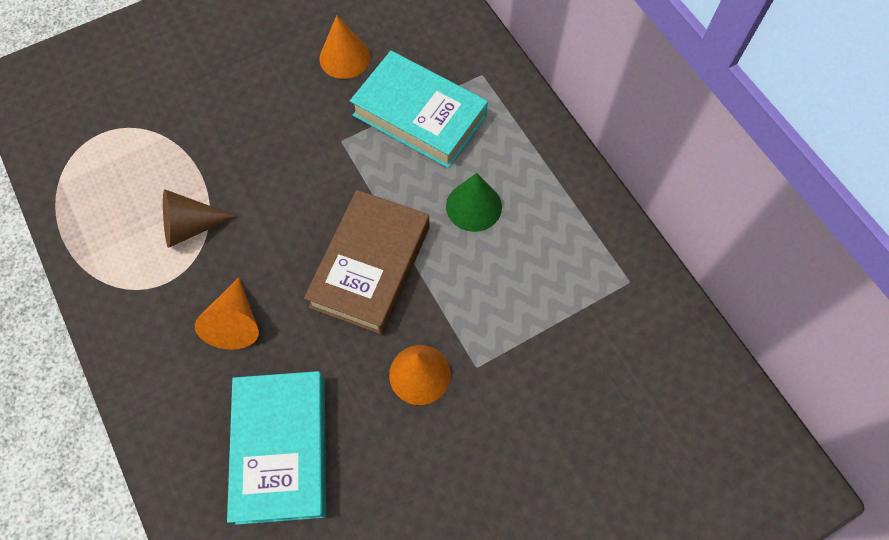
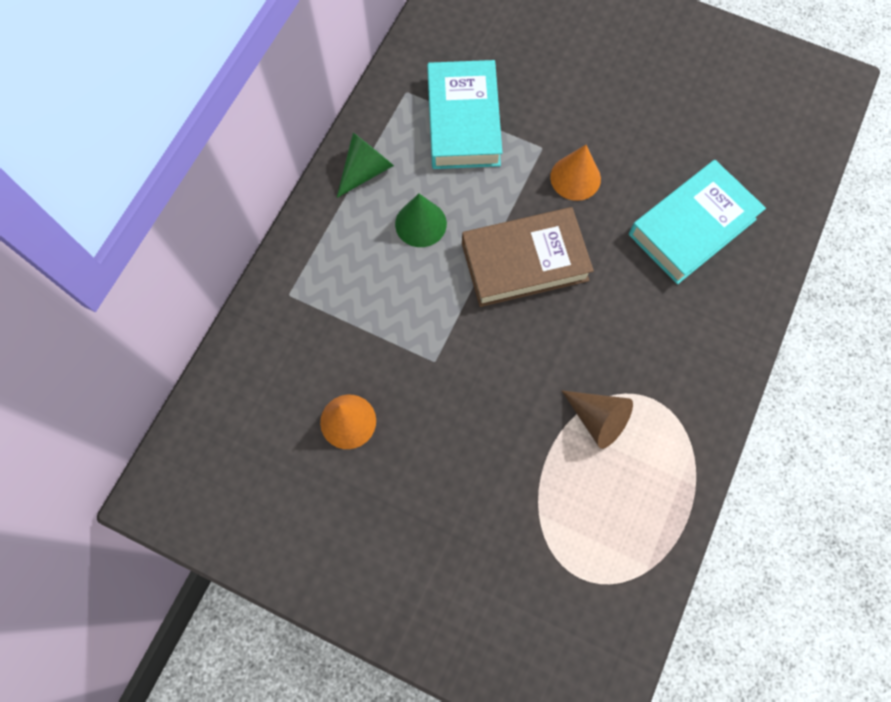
camera: 125 degrees left, 5 degrees up
(235, 322) = (640, 323): orange cone -> none
(419, 115) = (365, 316): turquoise book -> turquoise book (463, 121)
(561, 195) = (366, 170): none -> green cone

